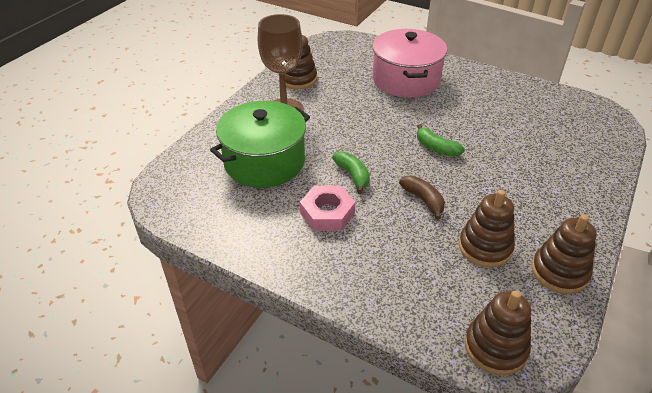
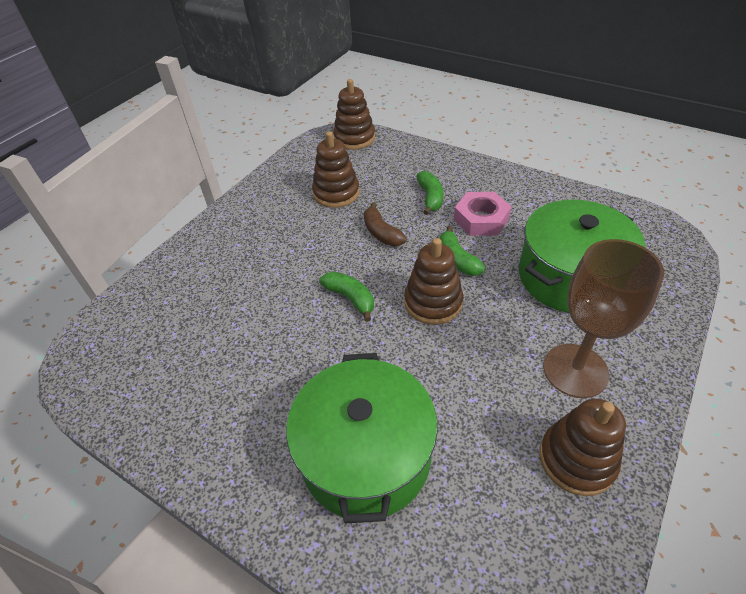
camera: 175 degrees left, 5 degrees up
(378, 239) = (430, 197): none -> green banana
(406, 80) = (365, 455): pink pot -> green pot
(559, 272) = (284, 178): brown stacking toy -> brown stacking toy (433, 302)

